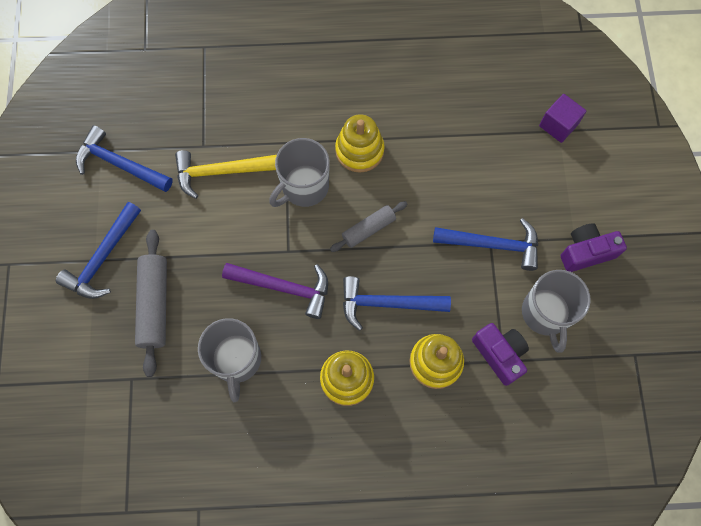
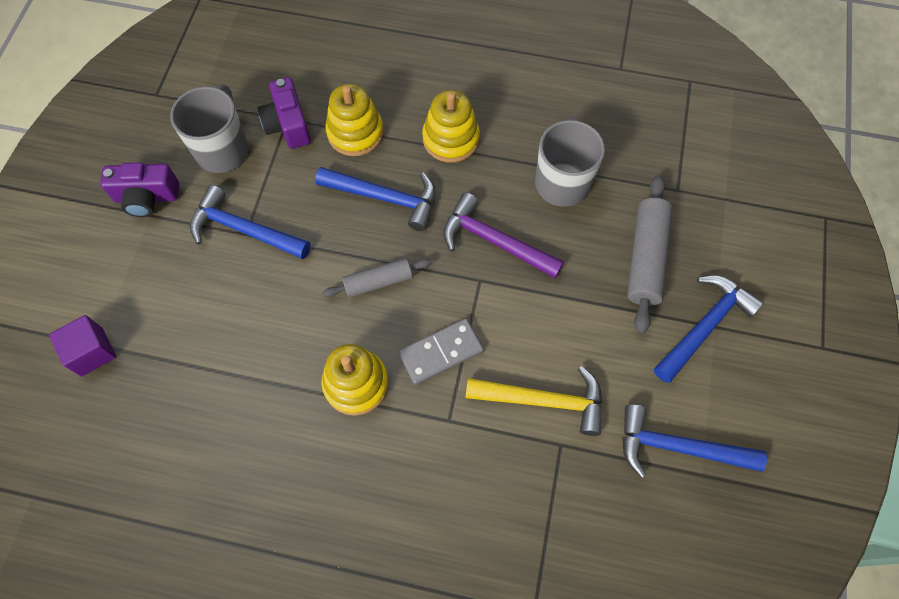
camera: 165 degrees left, 5 degrees down
(119, 164) = (677, 447): blue hammer -> blue hammer turned 150 degrees clockwise
(304, 187) = (441, 353): grey mug -> grey domino

